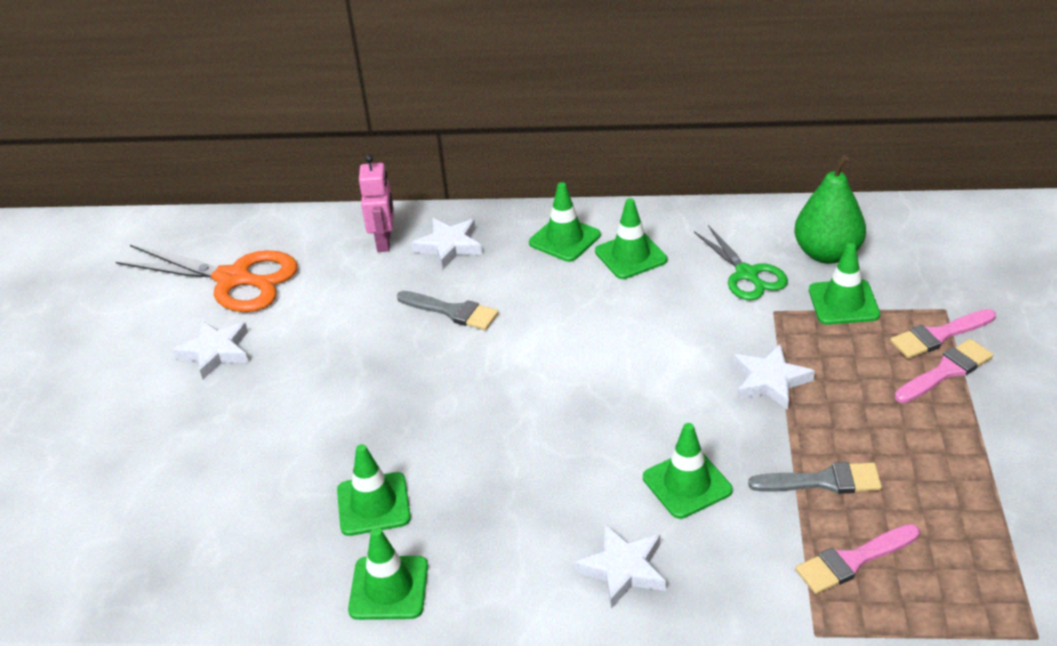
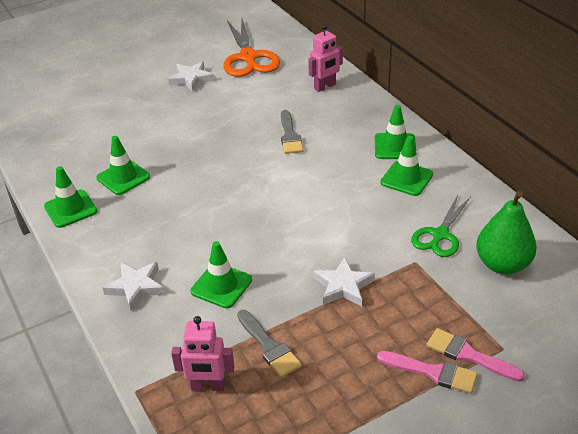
camera: 55 degrees right, 0 degrees up
(449, 246) = (344, 109): white star -> none
(843, 302) = (456, 292): green traffic cone -> none
(852, 560) = (208, 386): pink brush -> pink robot

